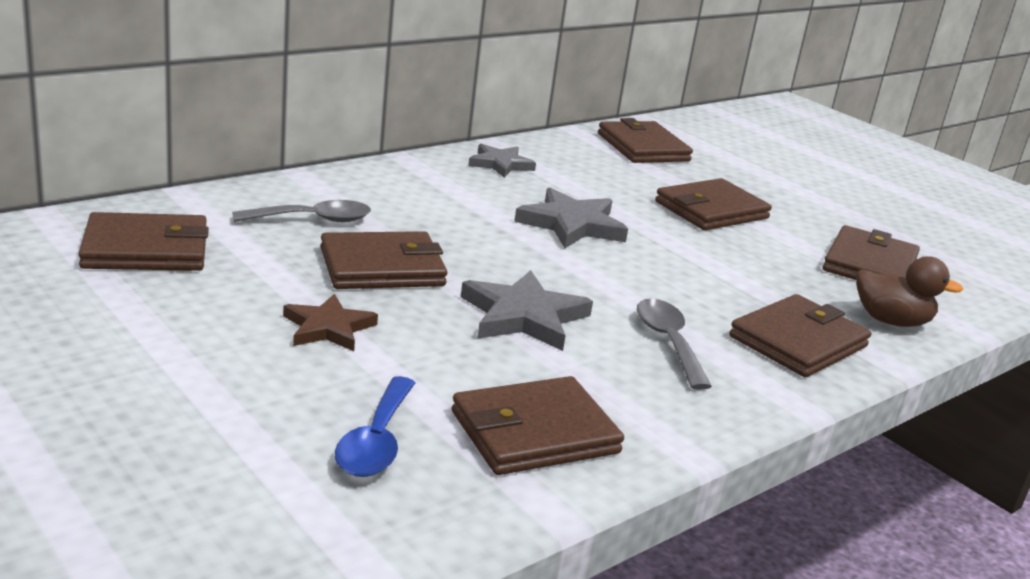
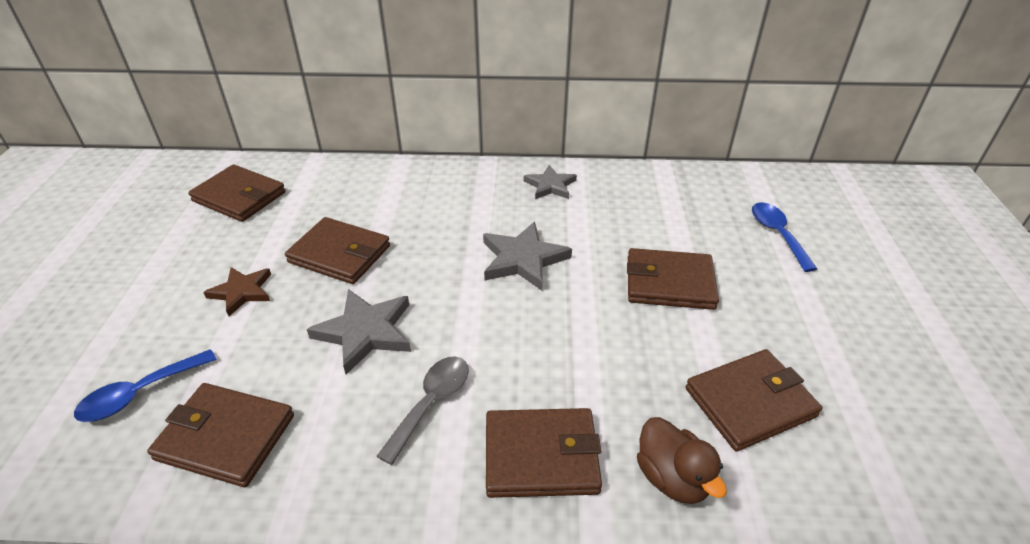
camera: 45 degrees right, 15 degrees up
(313, 220) = (355, 201): grey spoon -> none
(643, 147) = (700, 198): brown wallet -> none
(734, 160) = (777, 234): none -> blue spoon

